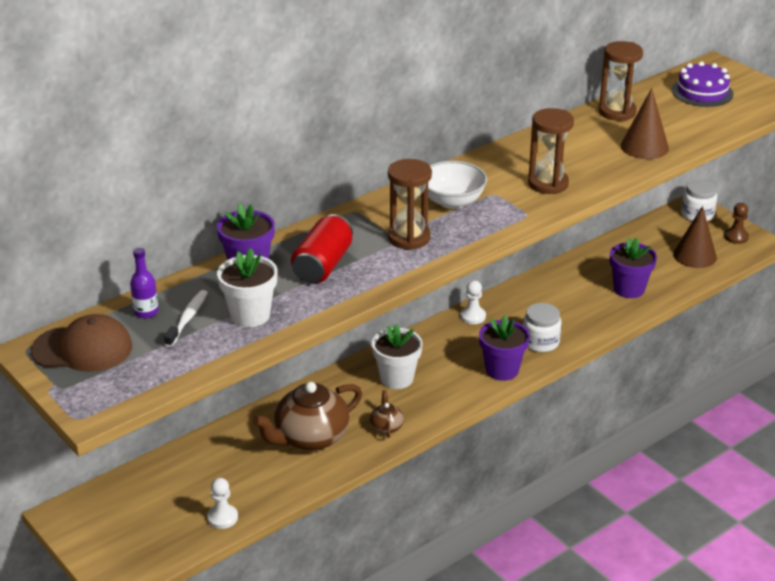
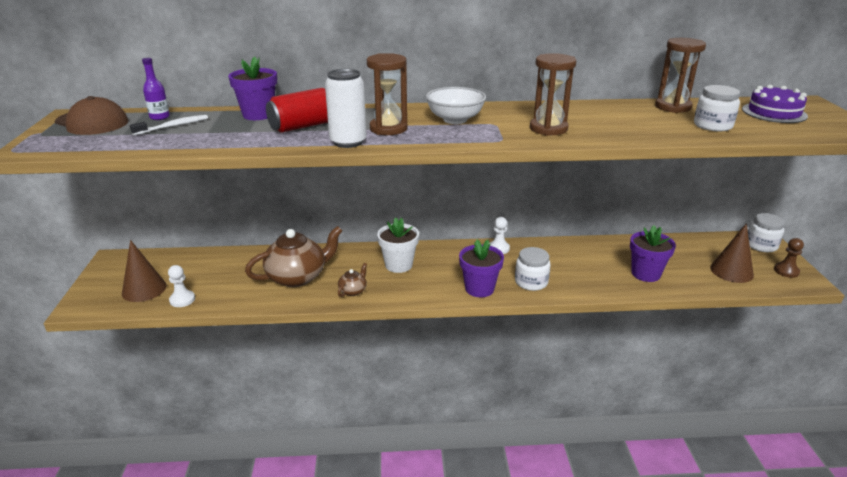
camera: 35 degrees right, 5 degrees down
(250, 315) = (209, 135): white flower pot -> none
(310, 437) = (298, 277): brown teapot -> brown teapot turned 150 degrees clockwise
(398, 270) = (348, 142): none -> white can
(644, 147) = (670, 129): brown cone -> brown cone (144, 289)
(672, 129) = (712, 126): none -> white jar

